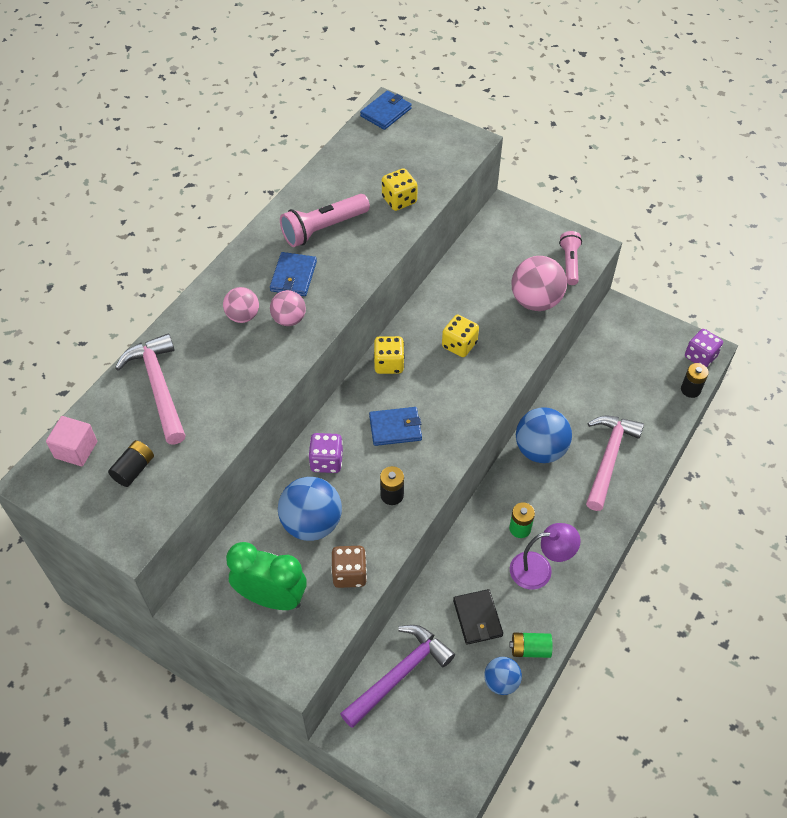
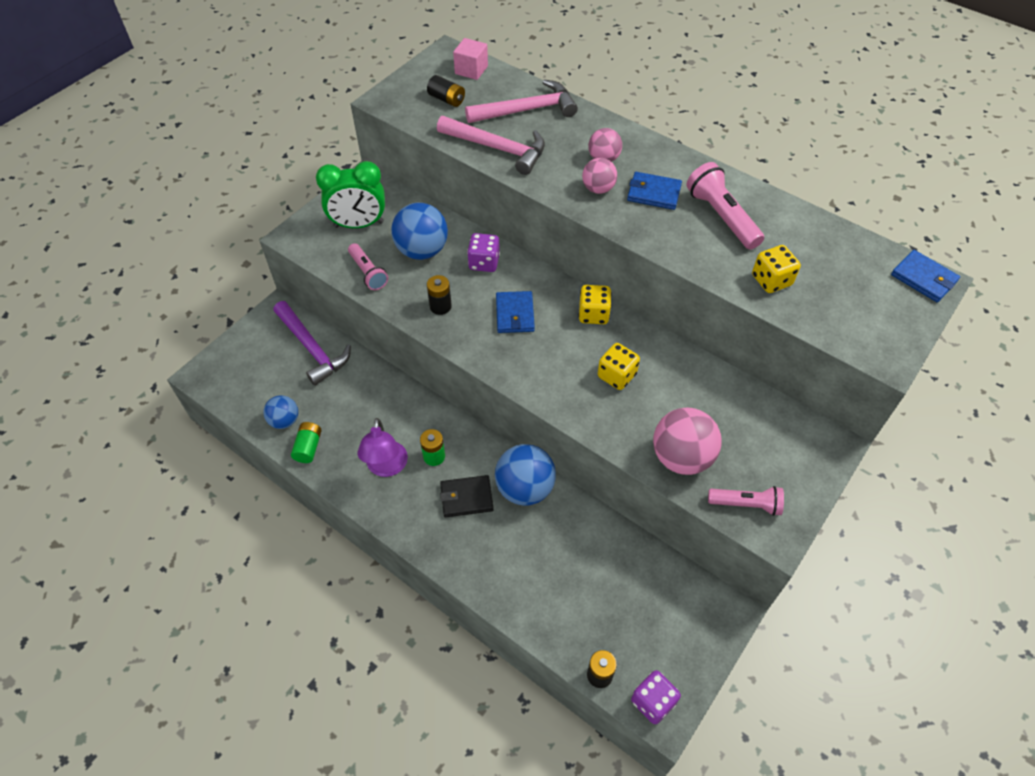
camera: 95 degrees right, 0 degrees up
(271, 598) = (358, 224): green clock -> green clock turned 60 degrees clockwise
(349, 574) = (368, 273): brown dice -> pink flashlight
(477, 618) = (348, 410): black wallet -> black wallet (466, 497)
(608, 458) = (507, 556): pink hammer -> pink hammer (497, 148)

